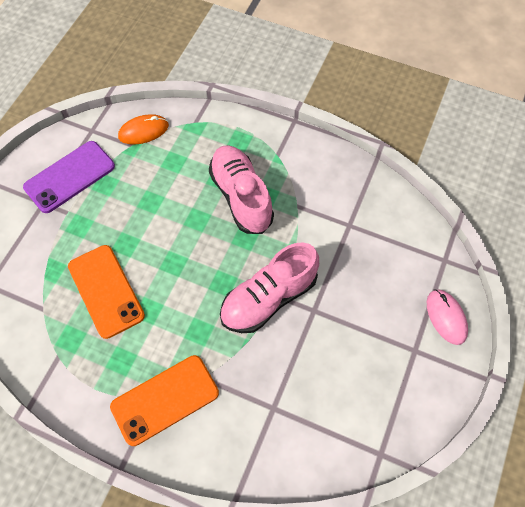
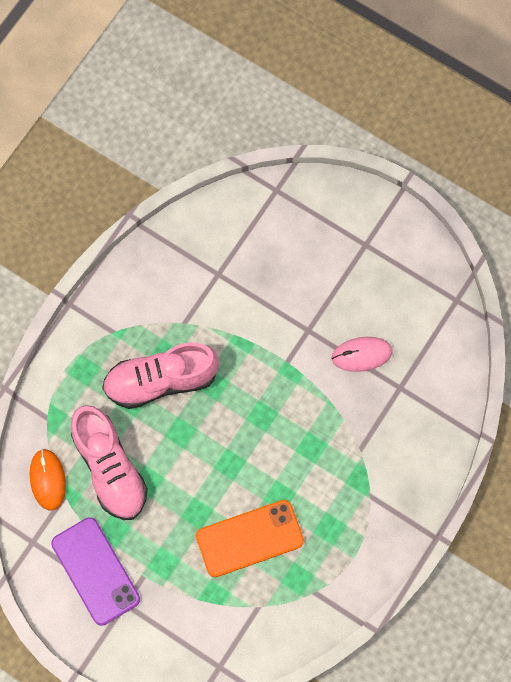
camera: 80 degrees left, 10 degrees up
(165, 399) = (376, 488): orange phone -> none
(269, 298) = (287, 372): pink shoe -> pink shoe (110, 468)
(446, 317) = (337, 206): pink mouse -> pink mouse (362, 354)

